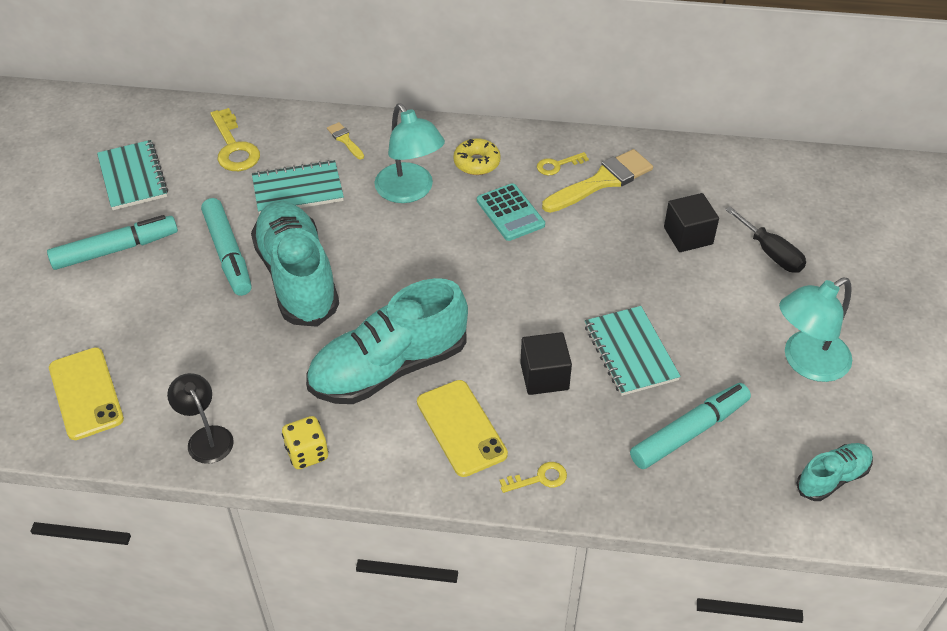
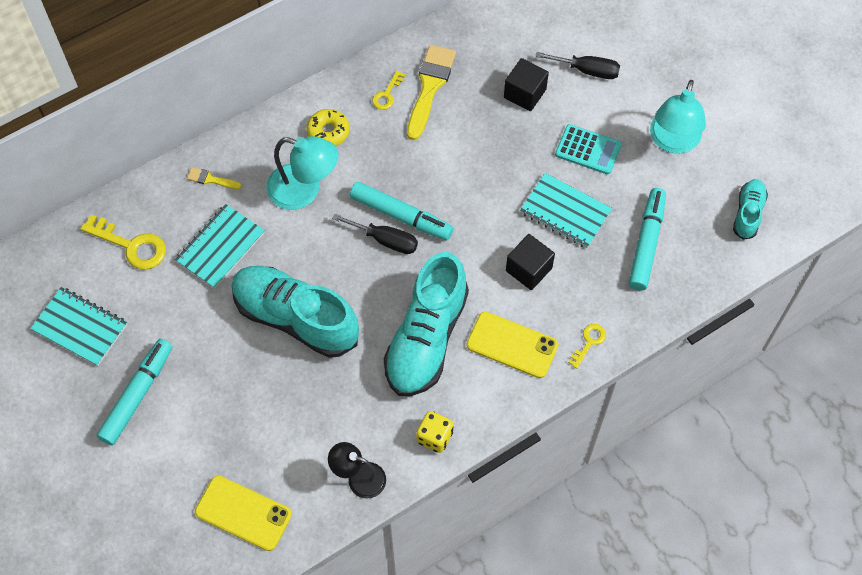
camera: 40 degrees left, 15 degrees up
(228, 253) = (225, 336): turquoise marker -> turquoise marker (401, 216)
(437, 269) = (385, 240): none -> black screwdriver
(510, 213) = (391, 158): turquoise calculator -> turquoise calculator (588, 150)

